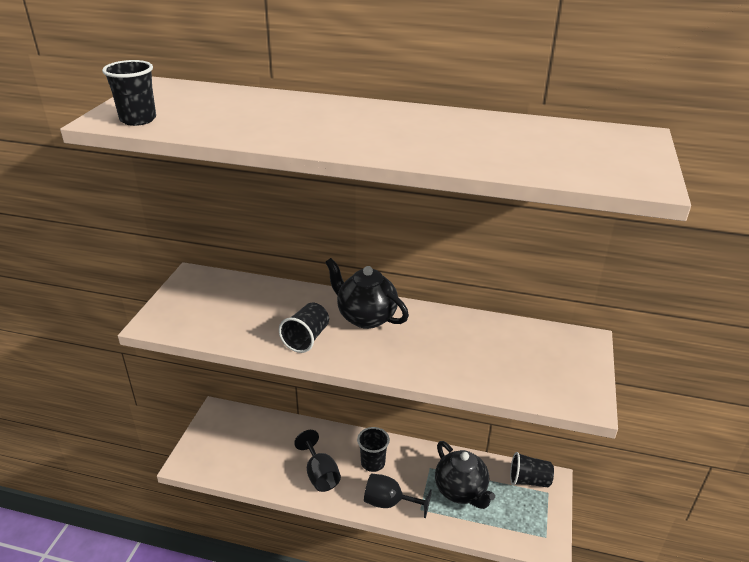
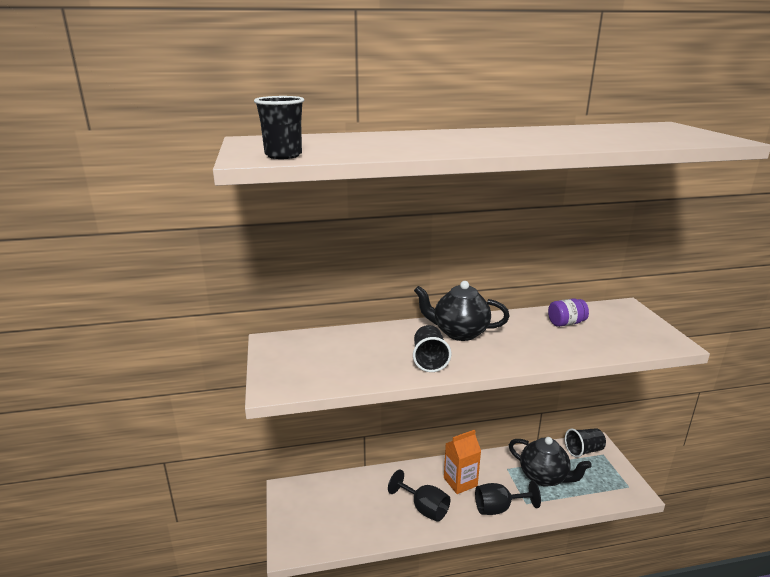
camera: 25 degrees left, 10 degrees down
(373, 463) = (460, 482): black cup -> orange carton
(490, 340) = (566, 323): none -> purple jar

